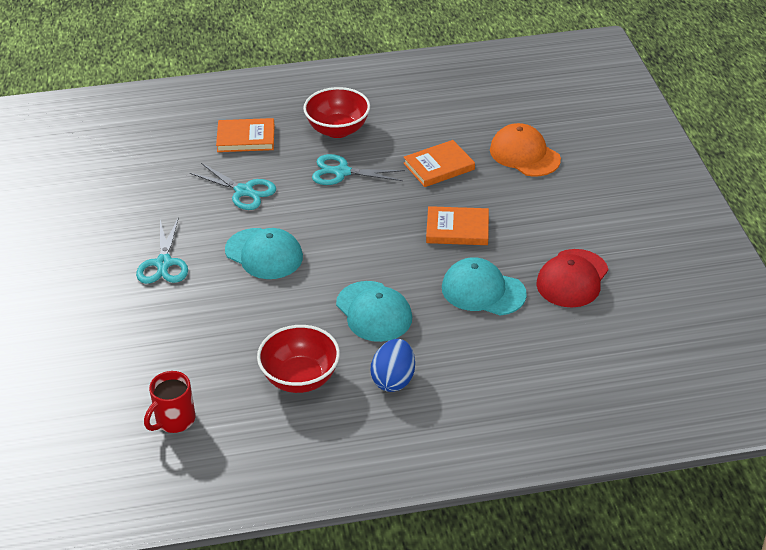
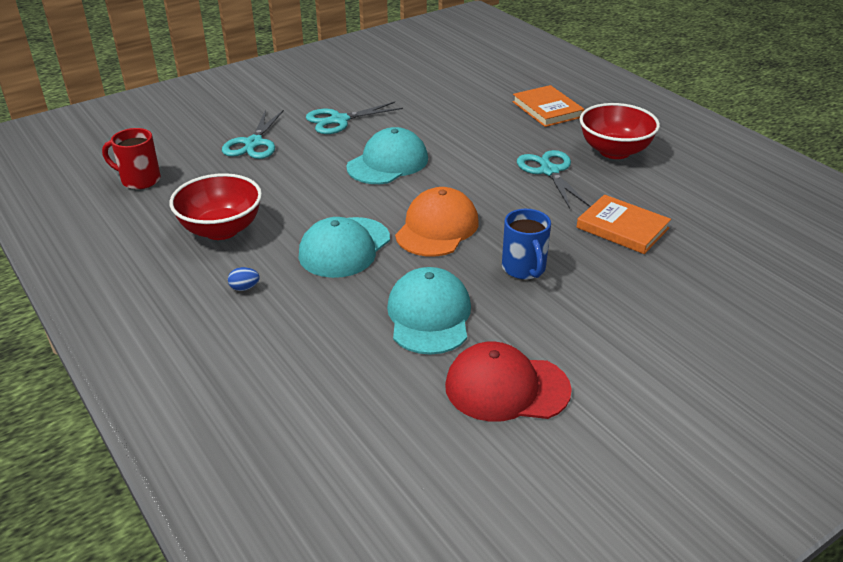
camera: 65 degrees right, 5 degrees down
(244, 191) = (469, 129): turquoise scissors -> turquoise scissors (253, 143)
(264, 254) = (388, 163): turquoise cap -> turquoise cap turned 150 degrees counterclockwise
(393, 380) = (244, 288): blue egg -> blue egg, size x0.46
(457, 229) = (524, 269): orange book -> blue mug
(524, 154) = (714, 285): orange cap -> orange cap (437, 228)

